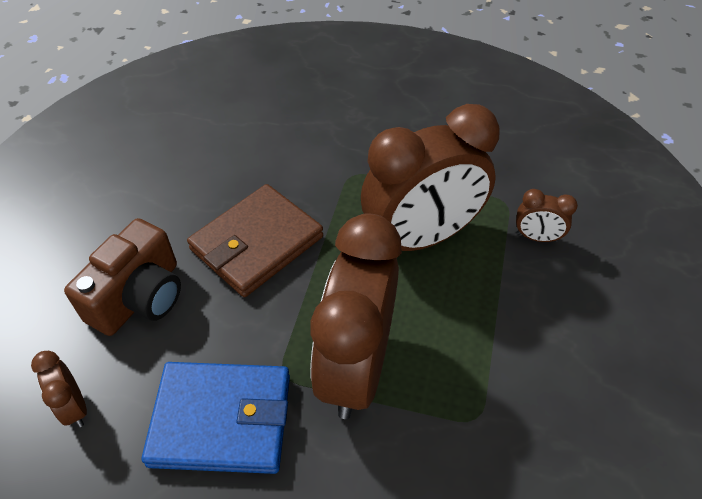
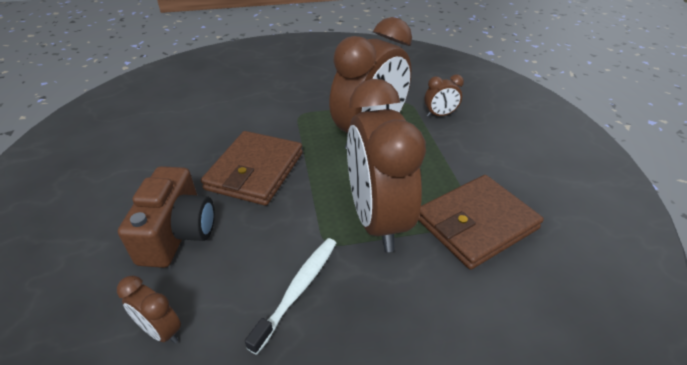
camera: 25 degrees left, 10 degrees down
(221, 420) = (298, 289): blue wallet -> white toothbrush
(473, 423) = (476, 223): none -> brown wallet

